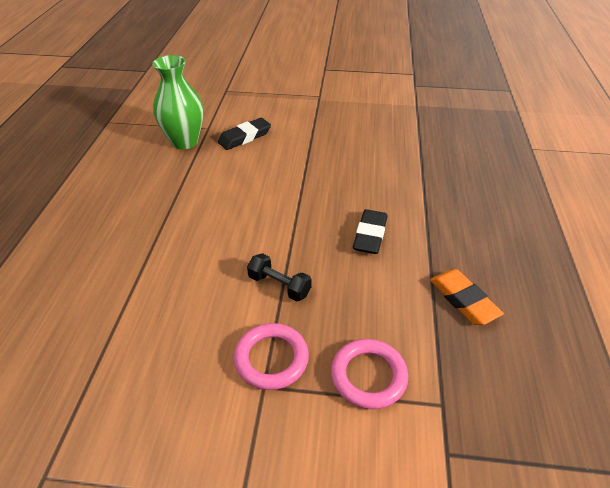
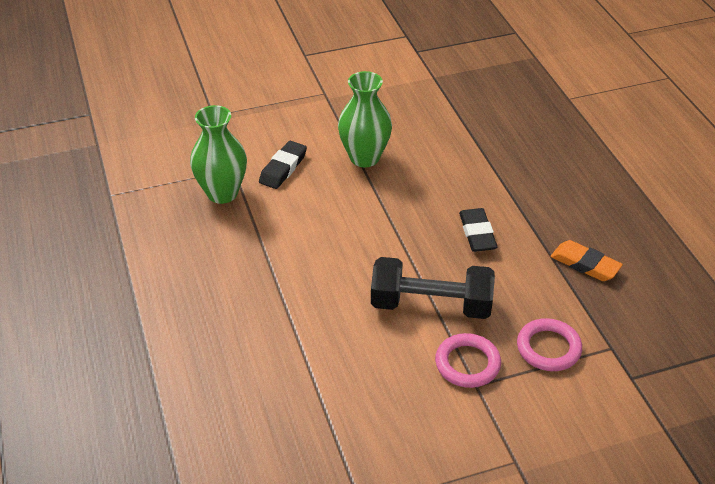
camera: 25 degrees left, 0 degrees up
(279, 285) = (431, 305): black dumbbell -> black dumbbell, size x1.98
(315, 147) = (364, 158): none -> green vase

